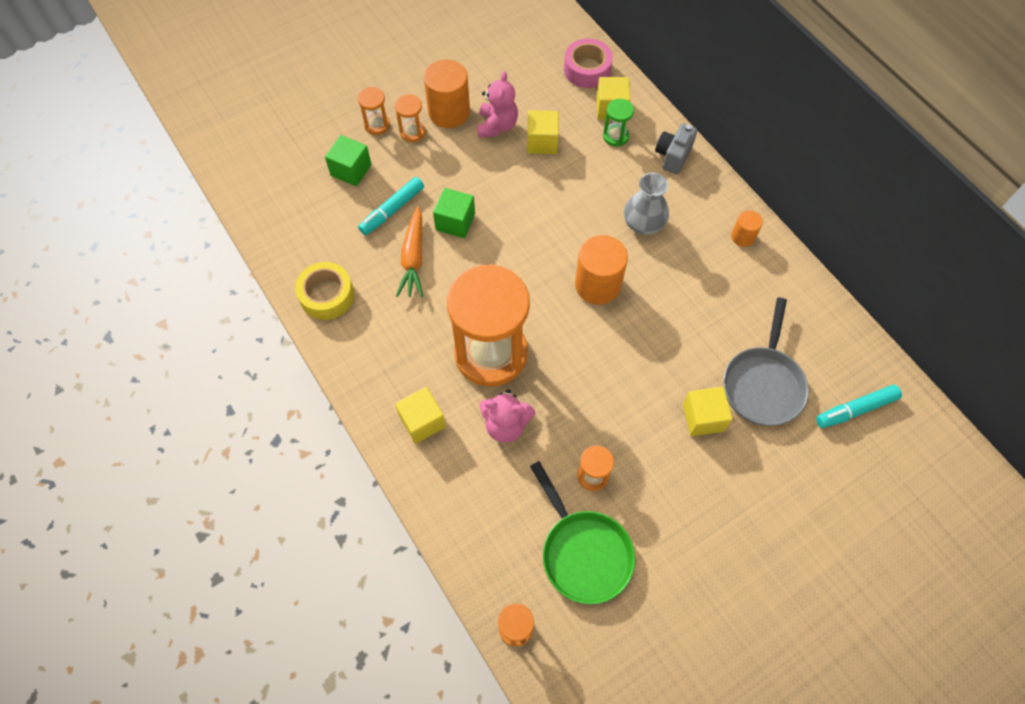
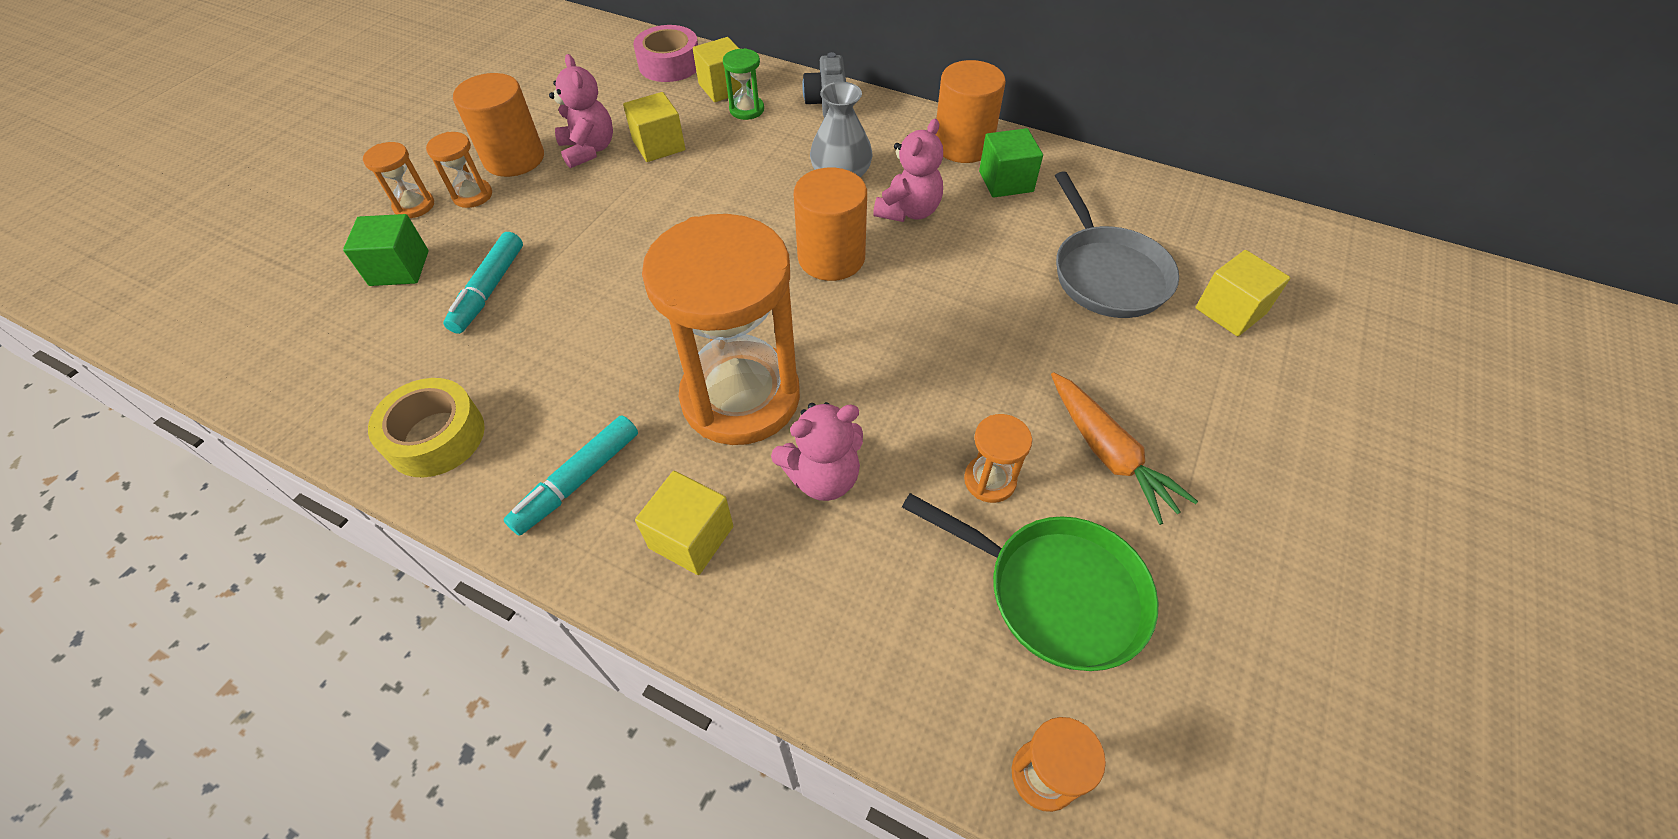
camera: 30 degrees left, 10 degrees down
(413, 258) = (554, 332): orange carrot -> orange carrot (1109, 454)
(455, 222) = (592, 267): green cube -> green cube (1006, 181)
(669, 273) = (908, 211): none -> pink teddy bear
(703, 417) = (1070, 341): yellow cube -> yellow cube (1230, 311)
(742, 237) = (963, 145): orange cylinder -> orange cylinder, size x1.87
(855, 409) = (1224, 253): turquoise marker -> turquoise marker (578, 481)

